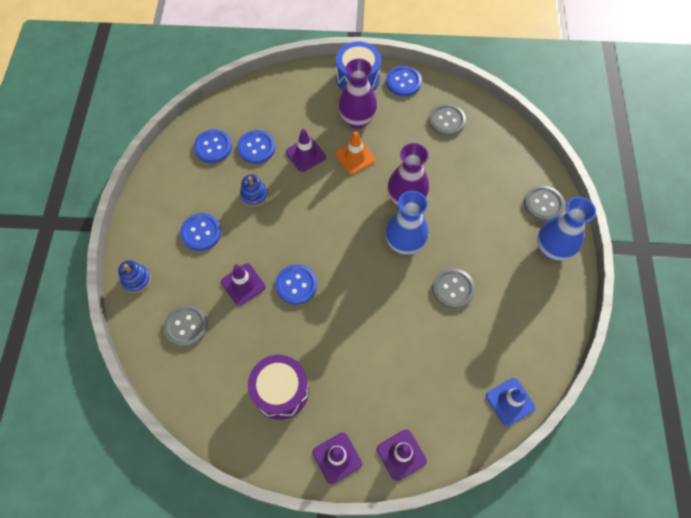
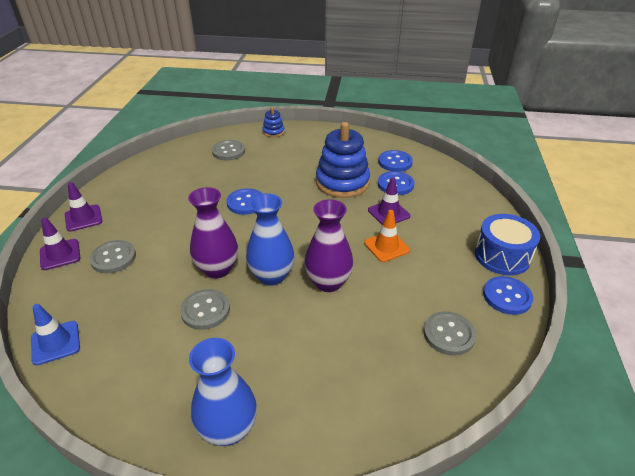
camera: 95 degrees right, 25 degrees down
(201, 232) = (308, 157): blue button -> none
(243, 284) = (255, 176): purple traffic cone -> none
(254, 195) = (342, 182): blue stacking toy -> blue stacking toy, size x2.12
(280, 391) = (155, 192): purple drum -> none
(357, 120) = (438, 251): purple vase -> purple vase (217, 269)
(543, 204) = (304, 432): grey button -> grey button (113, 258)

